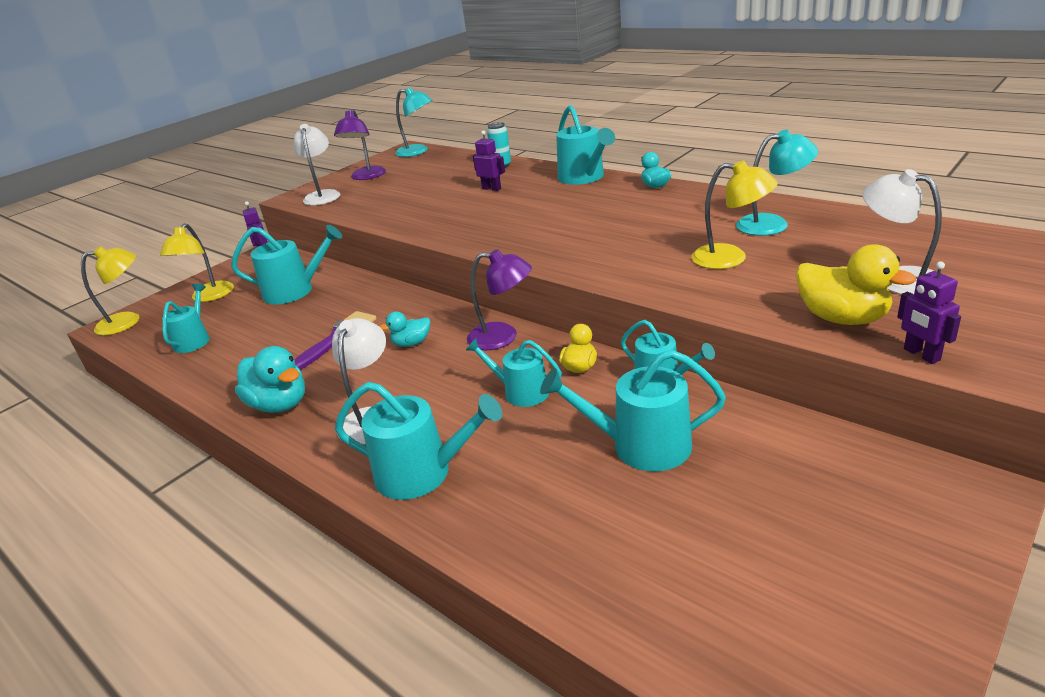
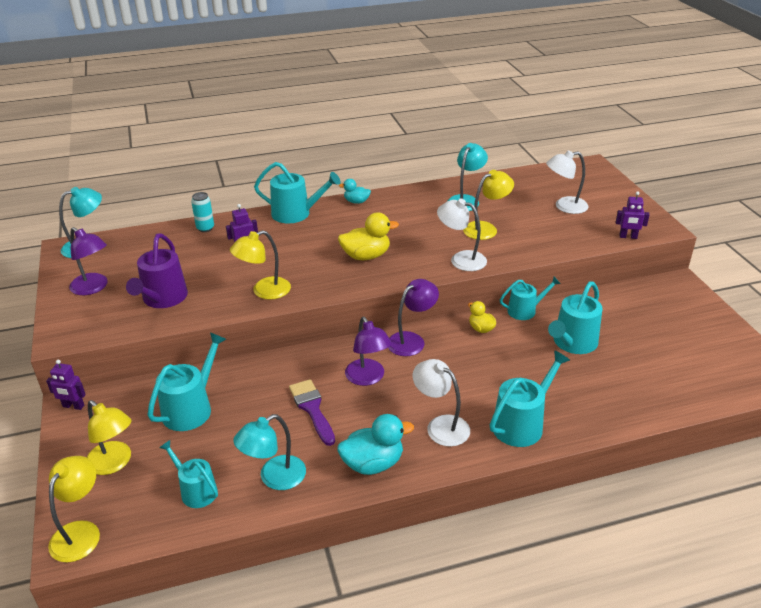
camera: 60 degrees left, 5 degrees up
(229, 365) = (274, 478): none -> turquoise lamp
(323, 195) = (92, 321): white lamp -> white lamp (461, 259)
(378, 199) = (163, 299): none -> purple watering can
(411, 343) = (368, 378): turquoise duck -> purple lamp
(435, 222) = (264, 291): none -> yellow lamp
(521, 392) = (481, 358): turquoise watering can -> none
(842, 318) = (580, 235): yellow duck -> yellow duck (366, 256)

